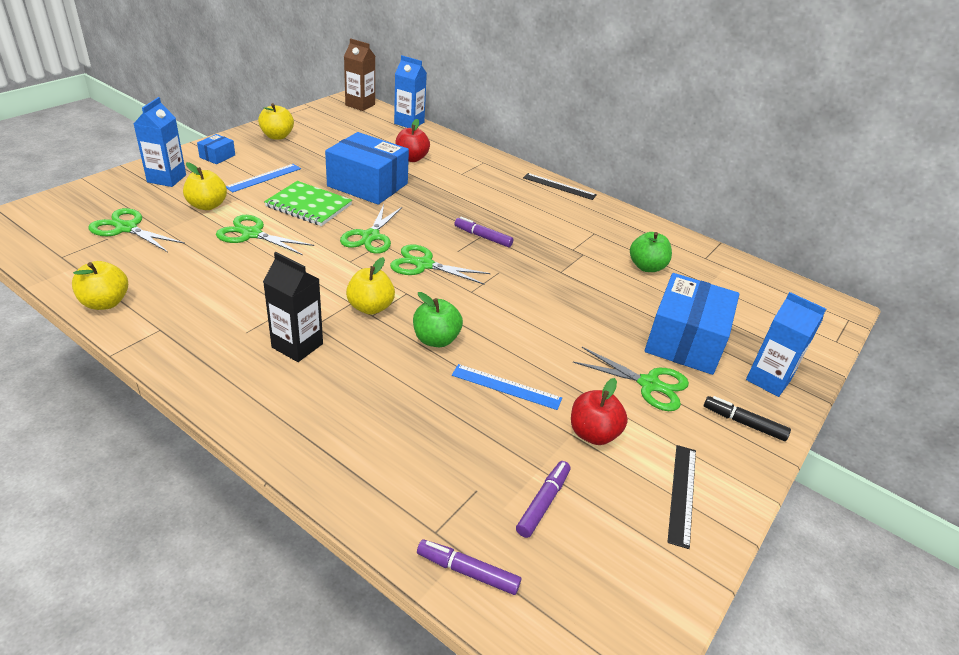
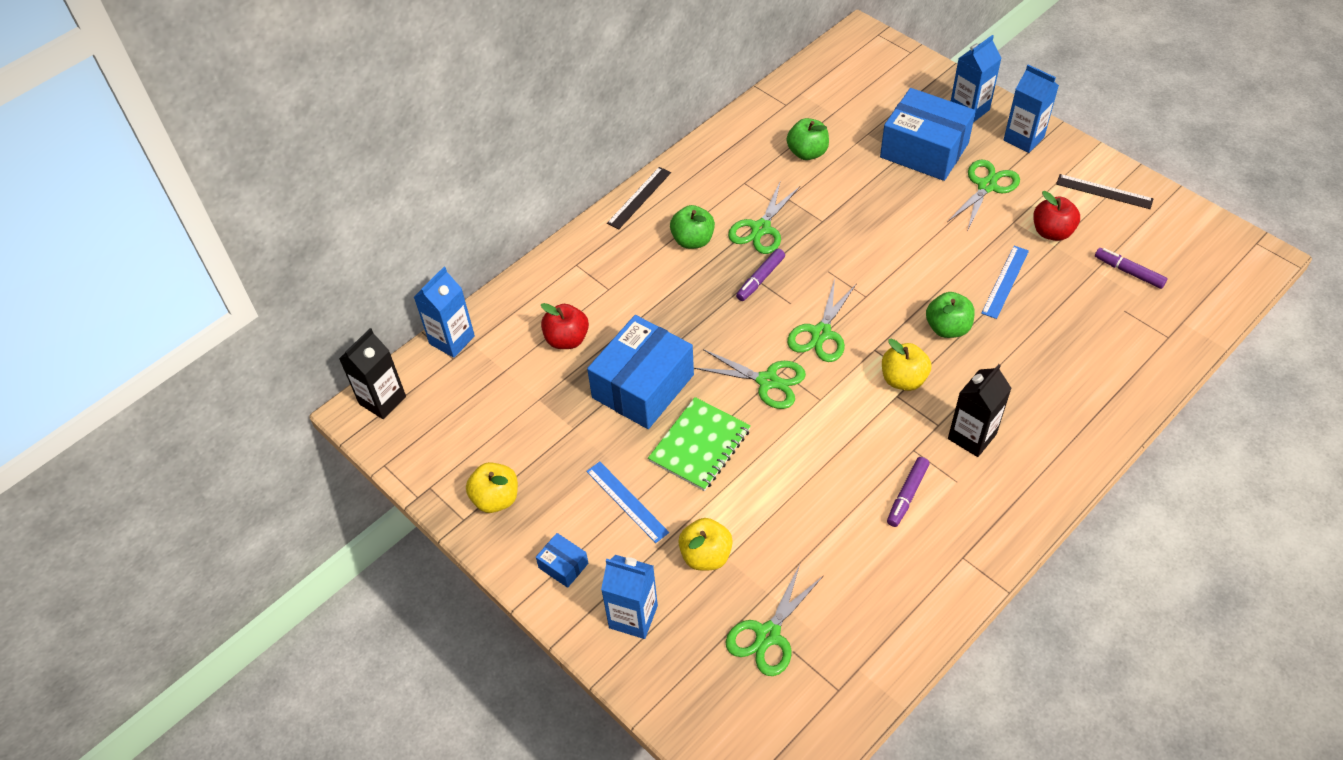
camera: 75 degrees left, 15 degrees up
(105, 303) = (924, 618): yellow apple -> none
(251, 234) = (771, 498): green scissors -> green scissors (761, 229)
(360, 105) = (382, 400): brown carton -> black carton
(467, 571) = (1197, 320): purple marker -> purple marker (907, 495)
(519, 207) = (692, 240): none -> green apple
(743, 423) = (1023, 138): black marker -> blue carton

